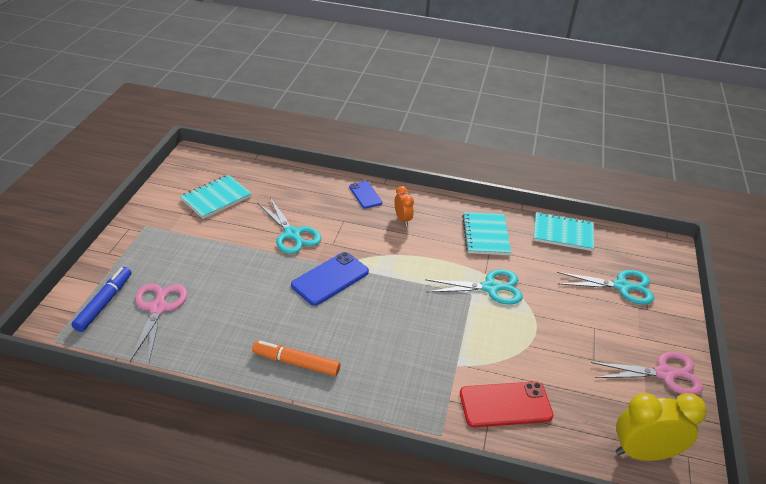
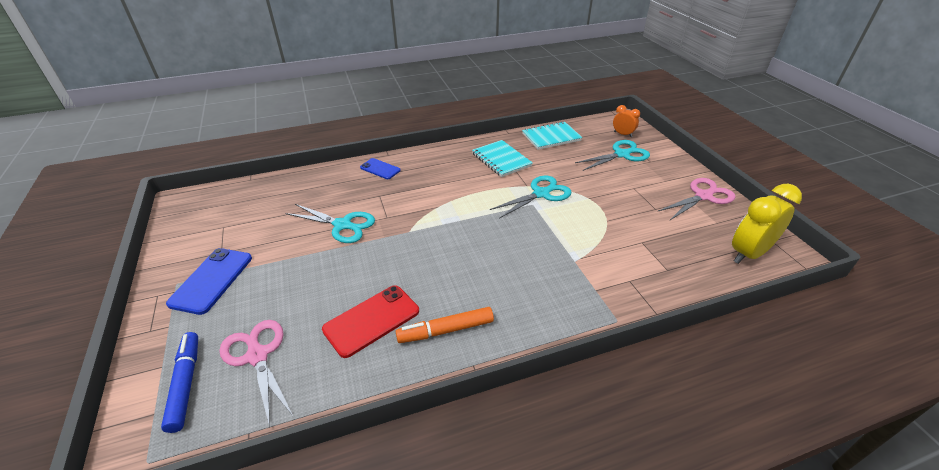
camera: 30 degrees left, 0 degrees up
(216, 198) = (238, 226): turquoise notebook -> none
(330, 279) = (410, 245): blue phone -> blue phone (212, 280)
(402, 219) = (428, 174): orange clock -> orange clock (622, 134)
(505, 405) = (636, 271): red phone -> red phone (372, 320)

